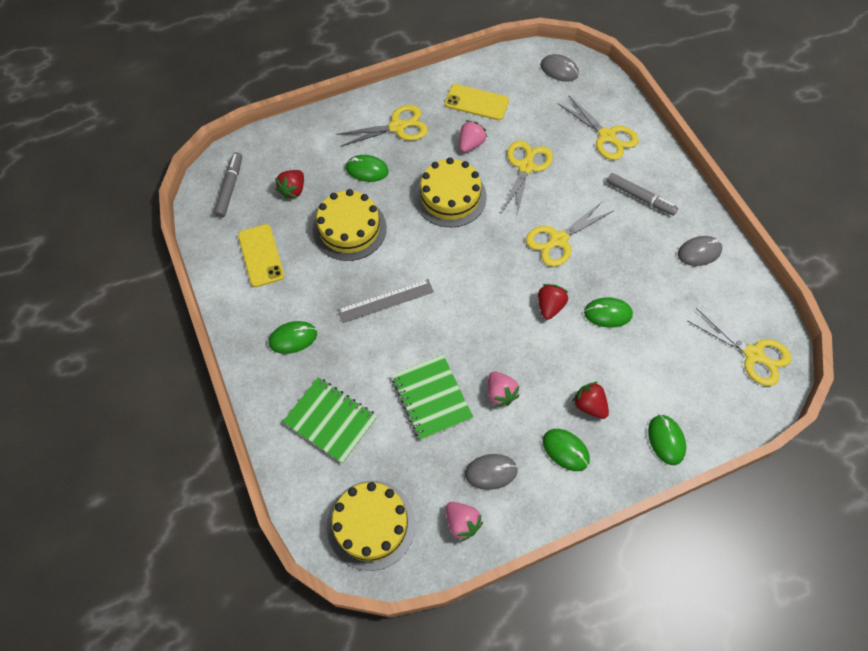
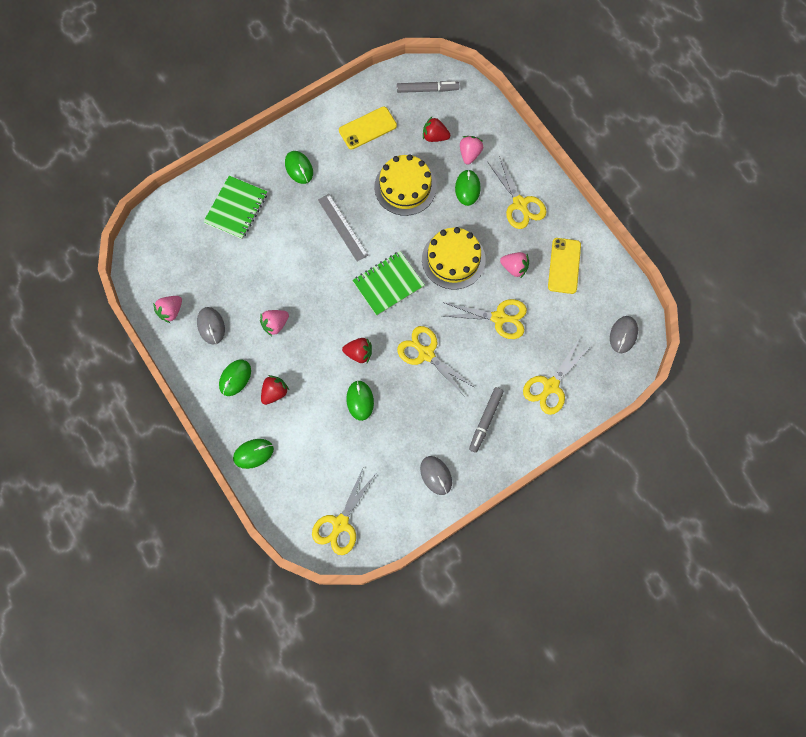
camera: 80 degrees right, 10 degrees up
(325, 161) = (469, 154): none -> pink strawberry
(371, 524) = (163, 251): yellow cake -> none
(431, 398) = (264, 275): green notebook -> green notebook (388, 284)

